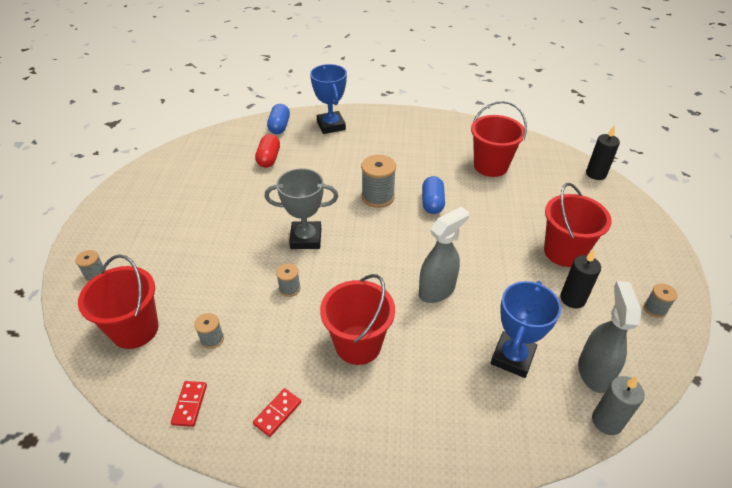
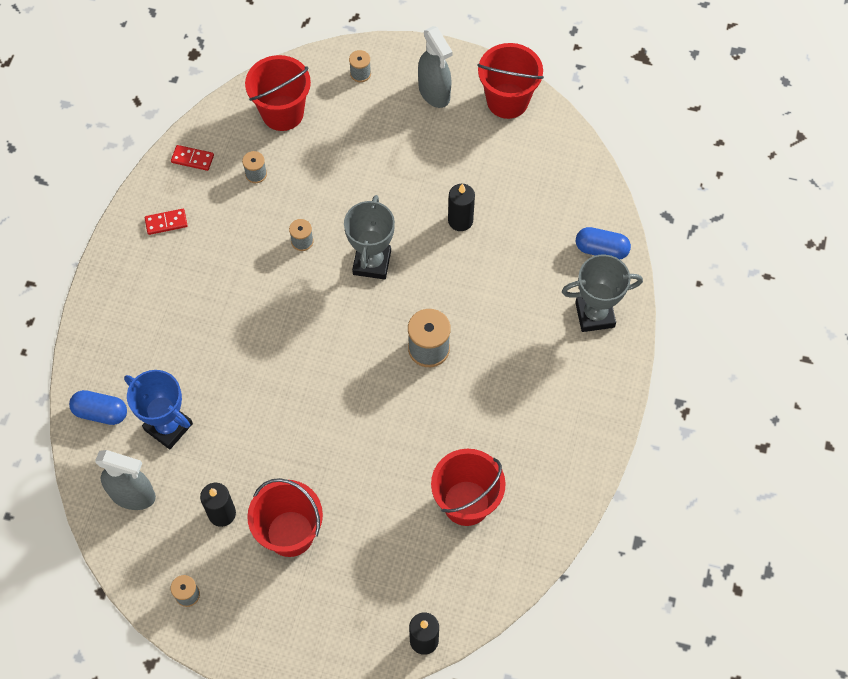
camera: 100 degrees right, 20 degrees up
(260, 193) = (460, 220): none -> black candle
(269, 158) = (528, 233): red capsule -> none
(277, 413) = (166, 223): red domino -> red domino turned 60 degrees counterclockwise
(331, 125) = (595, 315): blue trophy -> grey trophy
(358, 345) = (218, 294): red bucket -> red bucket (507, 101)
(432, 203) = (405, 409): blue capsule -> blue capsule (101, 412)
(437, 290) = (266, 379): grey spray bottle -> grey spray bottle (434, 93)
(607, 421) = (83, 484): grey candle -> none

